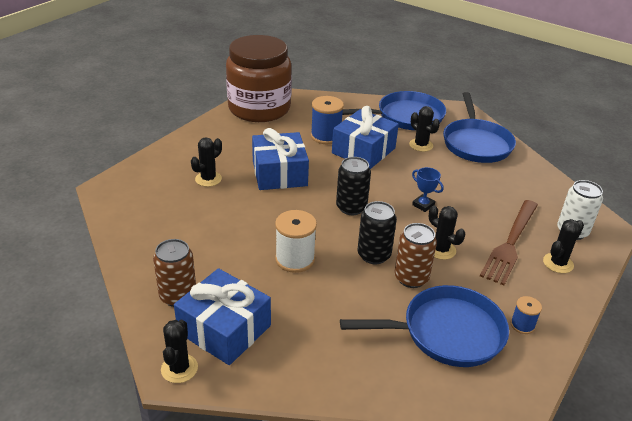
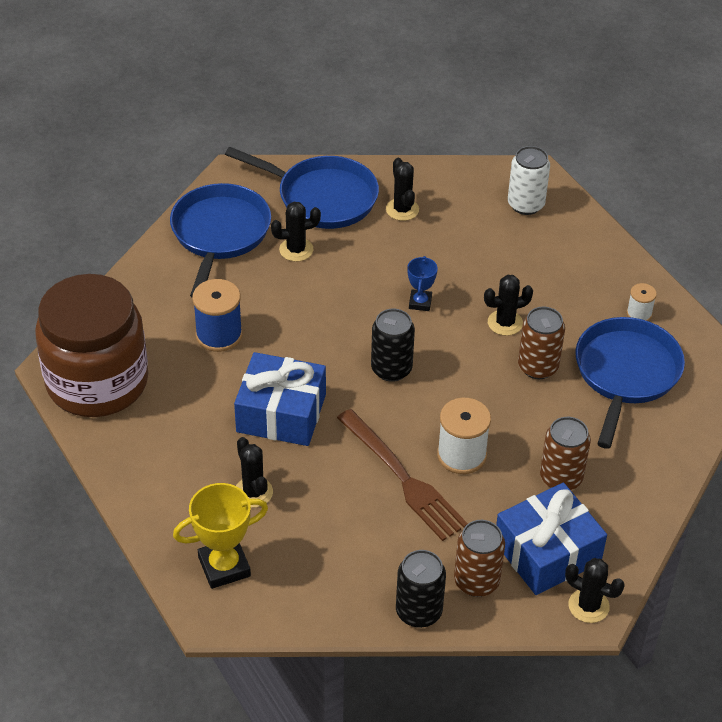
camera: 65 degrees left, 10 degrees up
(144, 183) = (224, 566): none -> yellow trophy
(305, 319) = (561, 478): none -> brown can
(363, 151) = (276, 310): blue gift -> none
(374, 255) = (487, 383): black can -> black can (418, 612)
(423, 205) = (420, 302): blue trophy -> blue trophy turned 60 degrees counterclockwise
(510, 243) = (521, 262): brown fork -> brown fork (403, 478)
(522, 325) = (639, 313): blue spool -> white spool
(558, 263) = (568, 242): black cactus -> black cactus (402, 209)

